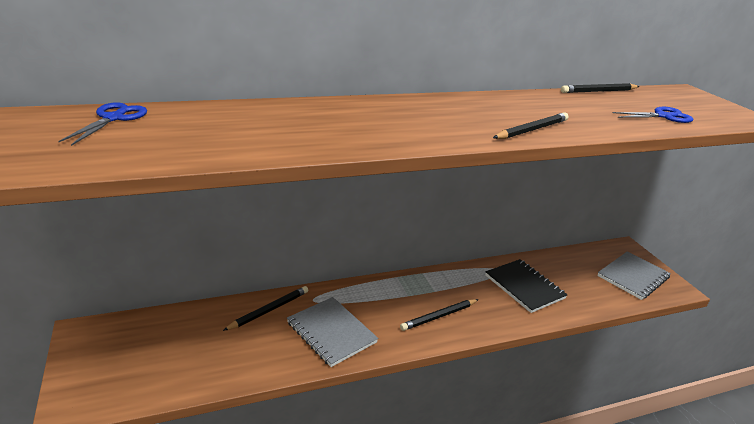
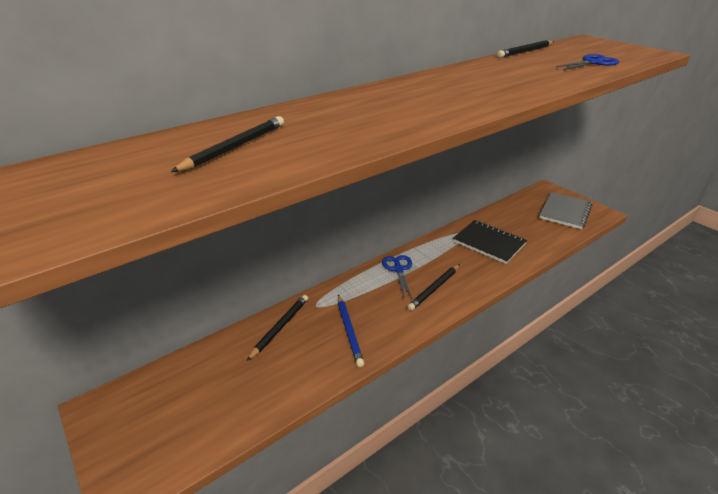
camera: 15 degrees left, 5 degrees up
(113, 118) = (90, 166): blue scissors -> blue scissors (398, 269)
(331, 332) = (349, 331): grey notebook -> blue pencil
(532, 130) = (508, 94): black pencil -> black pencil (235, 147)

